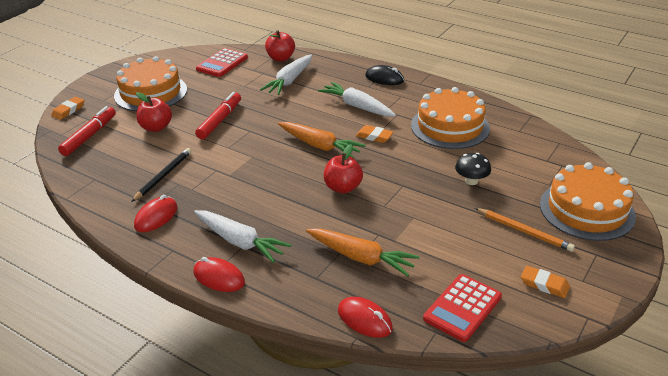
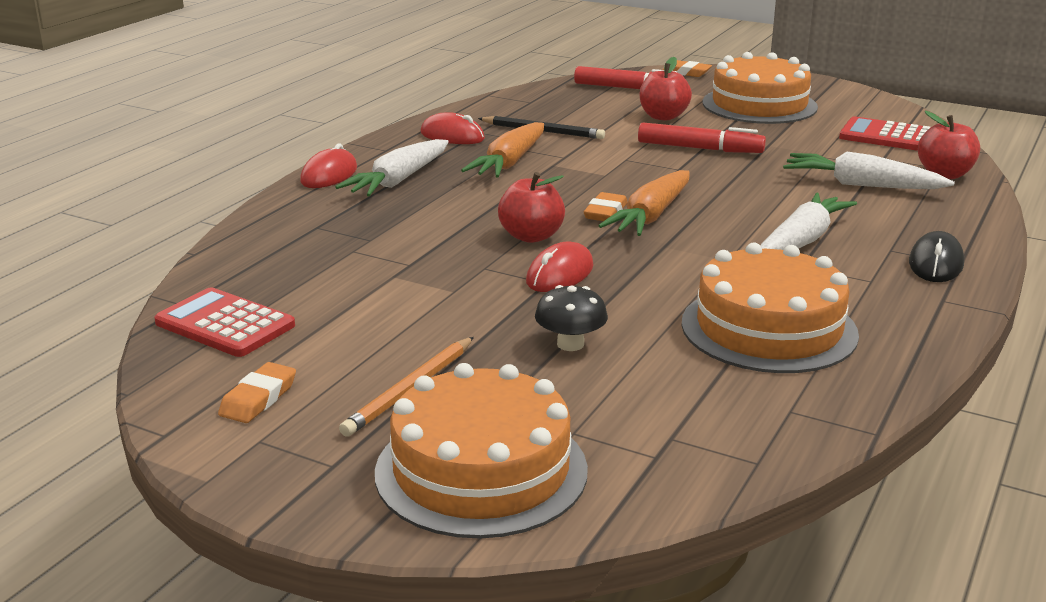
camera: 85 degrees right, 10 degrees down
(361, 257) = (355, 252): orange carrot -> orange carrot (509, 162)
(364, 319) = (225, 257): red mouse -> red mouse (560, 274)
(374, 136) = (698, 257): orange eraser -> orange eraser (605, 212)

